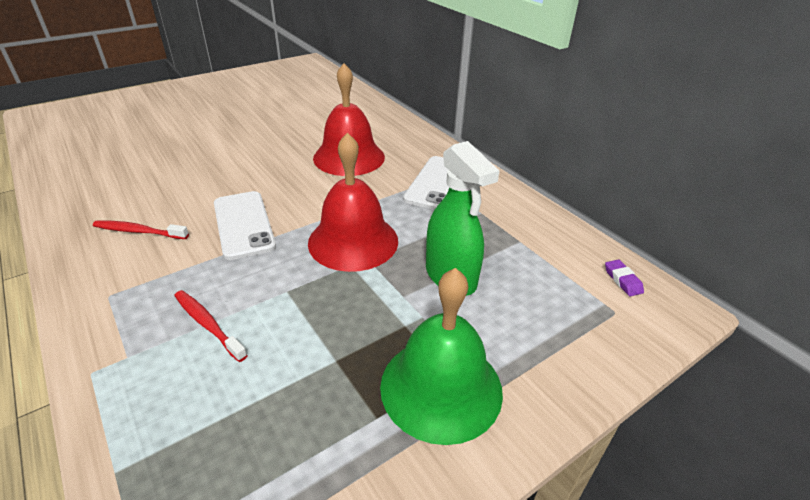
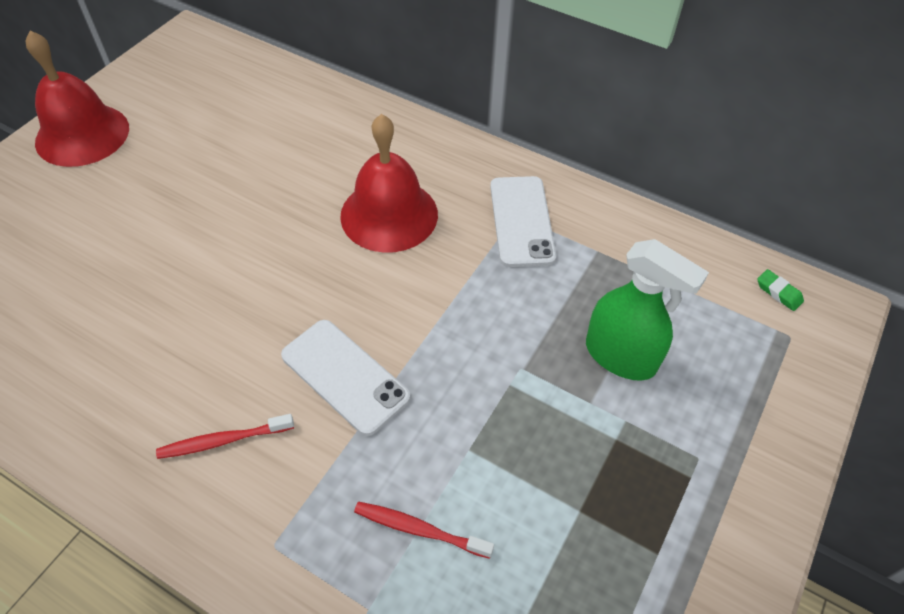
camera: 25 degrees left, 15 degrees up
(353, 241) = (489, 349): red bell -> red bell (82, 134)
(441, 387) = (691, 494): green bell -> none
(622, 280) = (778, 292): purple eraser -> green eraser

